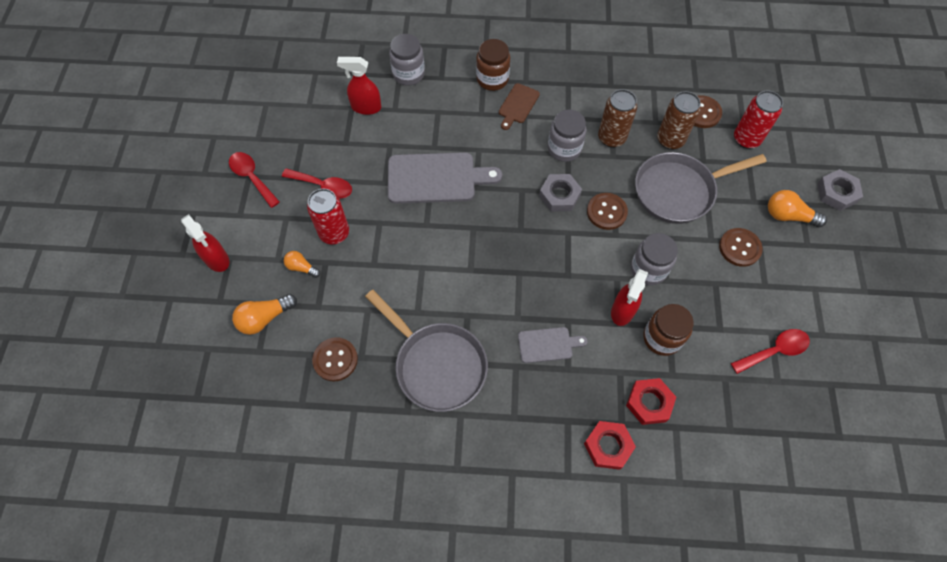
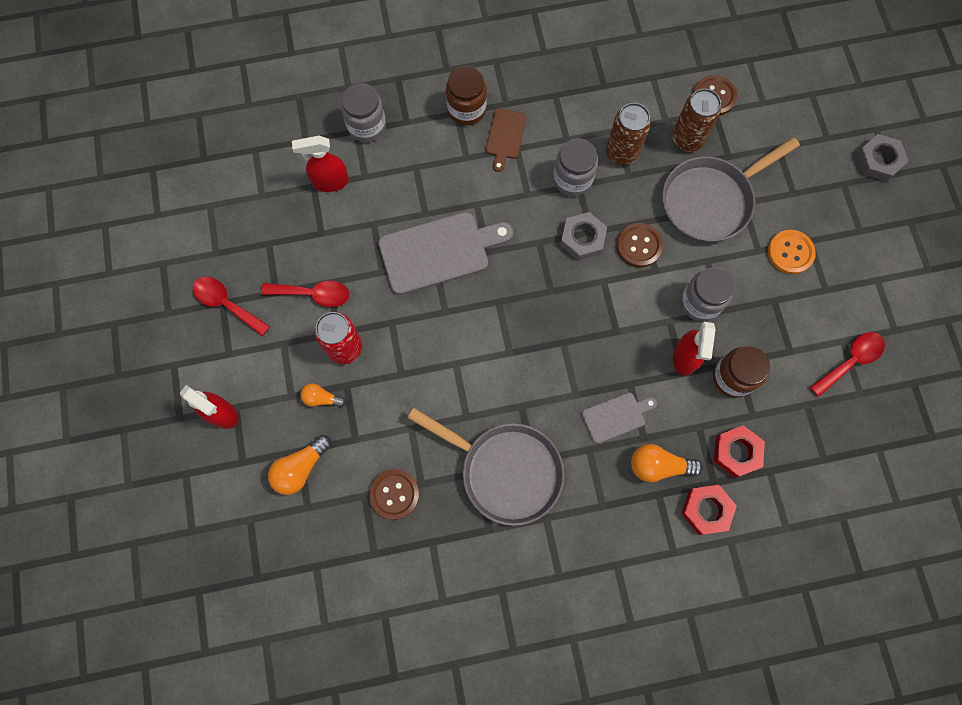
camera: 15 degrees left, 10 degrees up
(739, 248) = (790, 252): brown button -> orange button
(746, 139) = (769, 118): red can -> none
(788, 216) = (833, 201): orange light bulb -> orange light bulb (658, 466)

